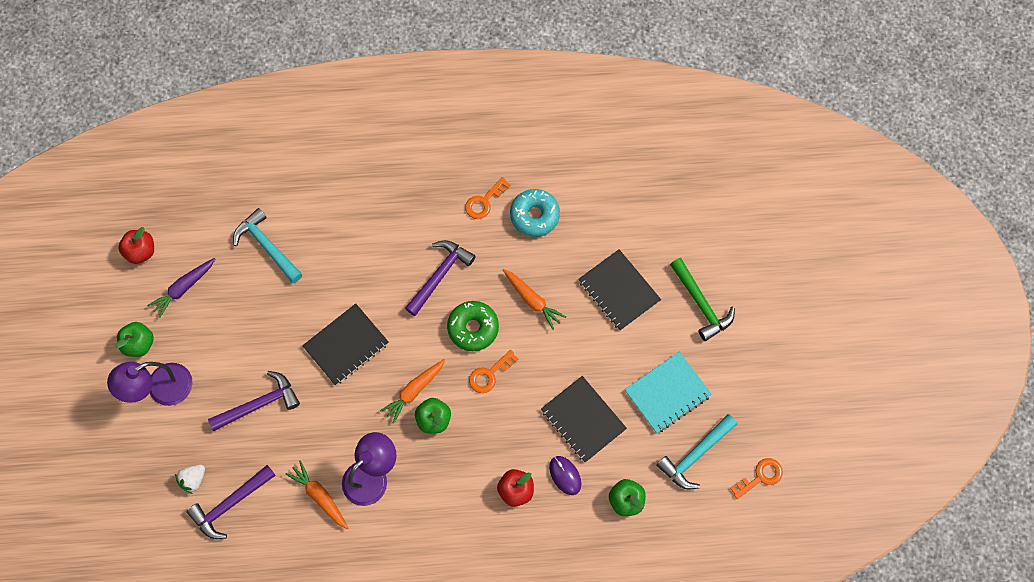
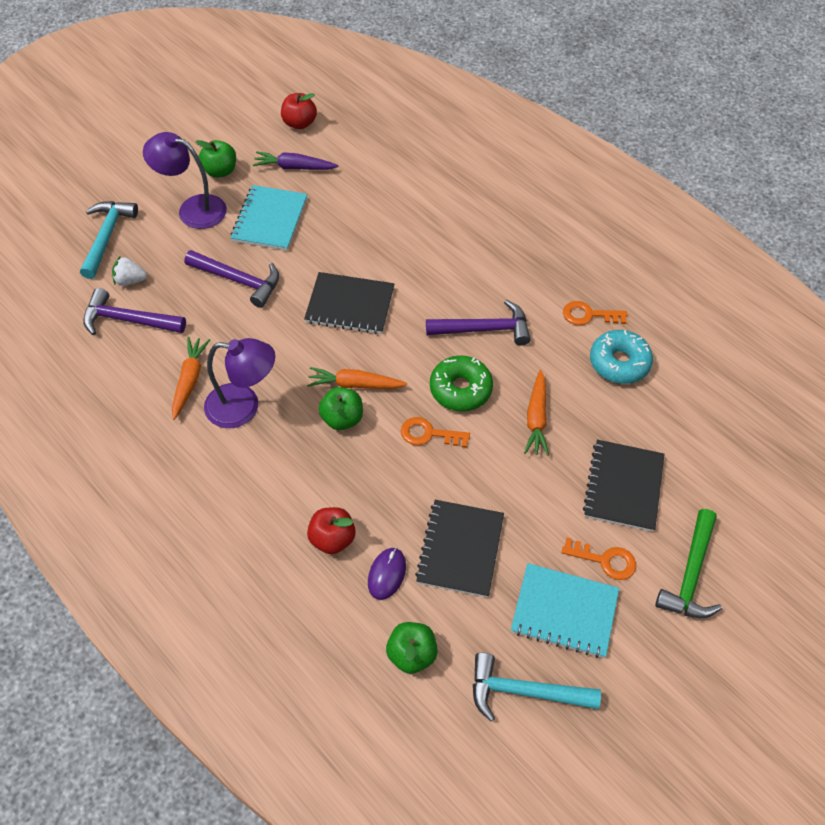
camera: 50 degrees right, 15 degrees down
(220, 342) = (269, 219): none -> turquoise notebook
(267, 246) = (384, 194): turquoise hammer -> turquoise hammer (107, 237)
(760, 477) = (564, 786): orange key -> orange key (605, 560)

